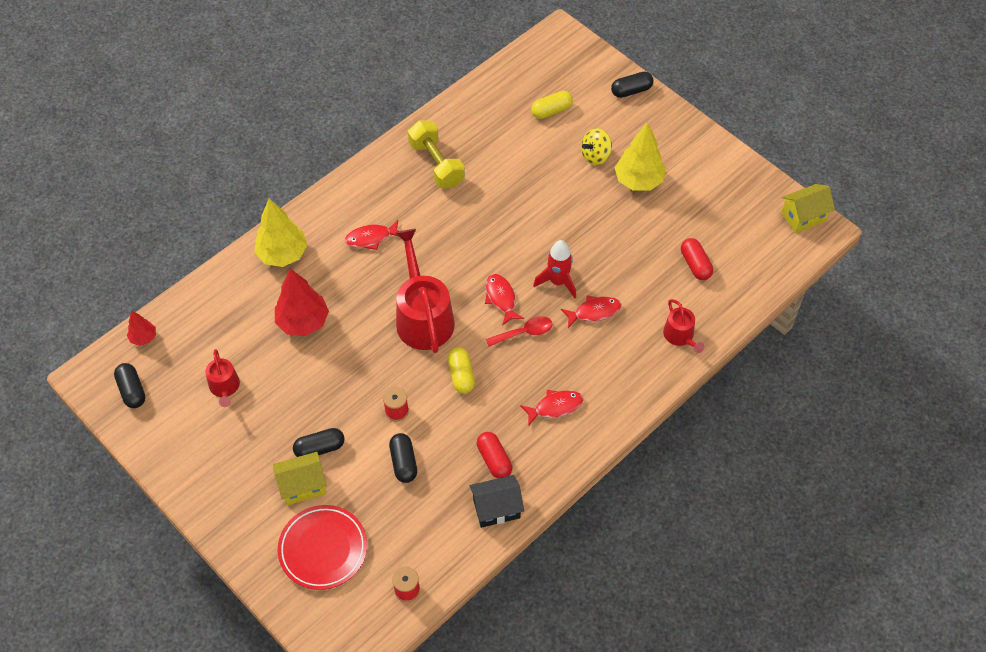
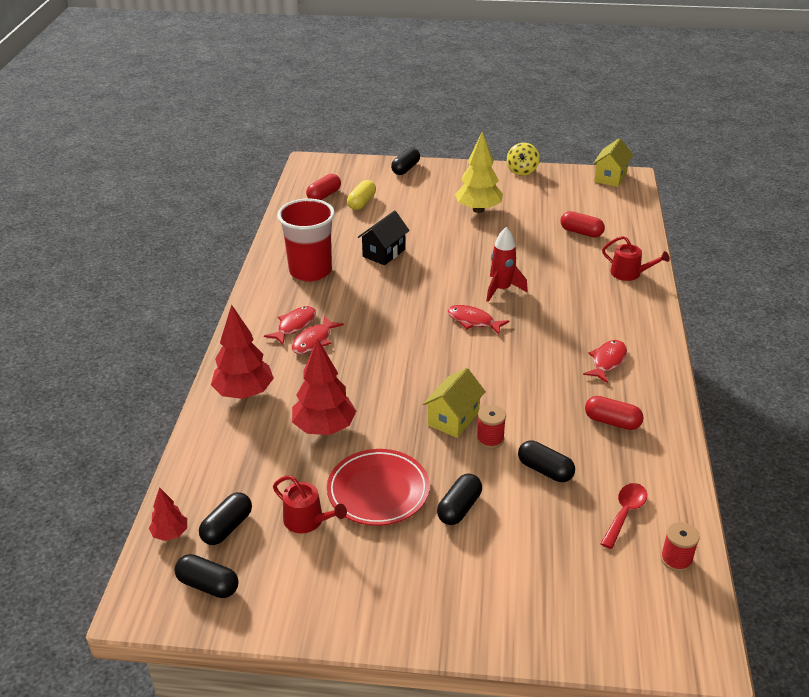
camera: 40 degrees left, 20 degrees down
(177, 357) = (227, 527): none -> black capsule
(282, 254) = (244, 393): yellow tree -> red tree
(303, 486) = (481, 546): yellow house -> yellow house (453, 419)
(323, 549) = (565, 582): red plate -> red plate (378, 491)
(423, 317) = (427, 366): red watering can -> none
(436, 164) = (310, 271): yellow dumbbell -> red cup
(461, 375) = (509, 384): yellow capsule -> none
(496, 508) = (660, 452): black house -> black house (384, 253)
(524, 332) = (520, 331): red spoon -> red spoon (625, 513)
(530, 83) = (324, 195): none -> red capsule
(594, 312) = (552, 292): red fish -> red fish (294, 326)
(595, 156) = (428, 211): yellow spinning top -> yellow spinning top (522, 171)

